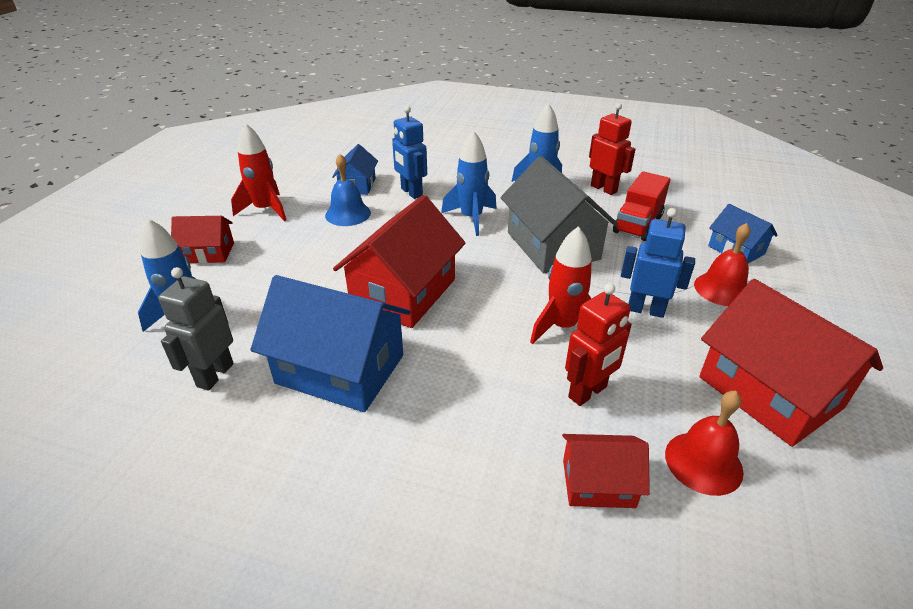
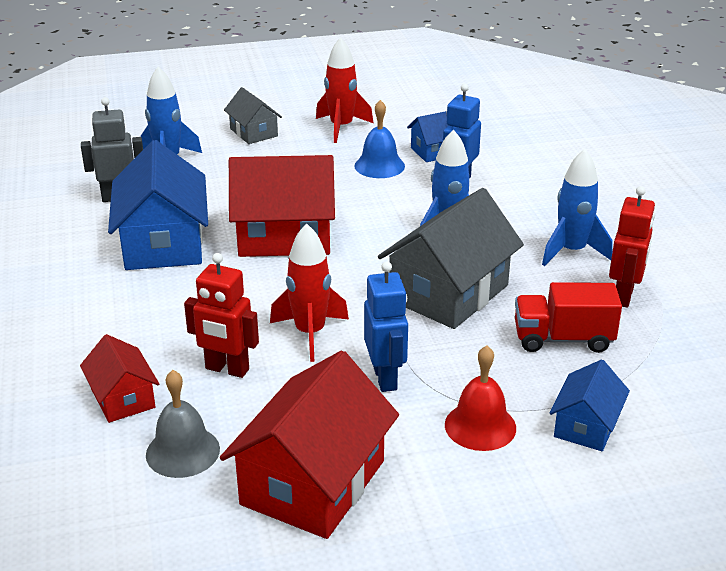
camera: 60 degrees right, 5 degrees down
(208, 253) = (253, 132): red house -> grey house
(703, 462) = (182, 451): red bell -> grey bell

